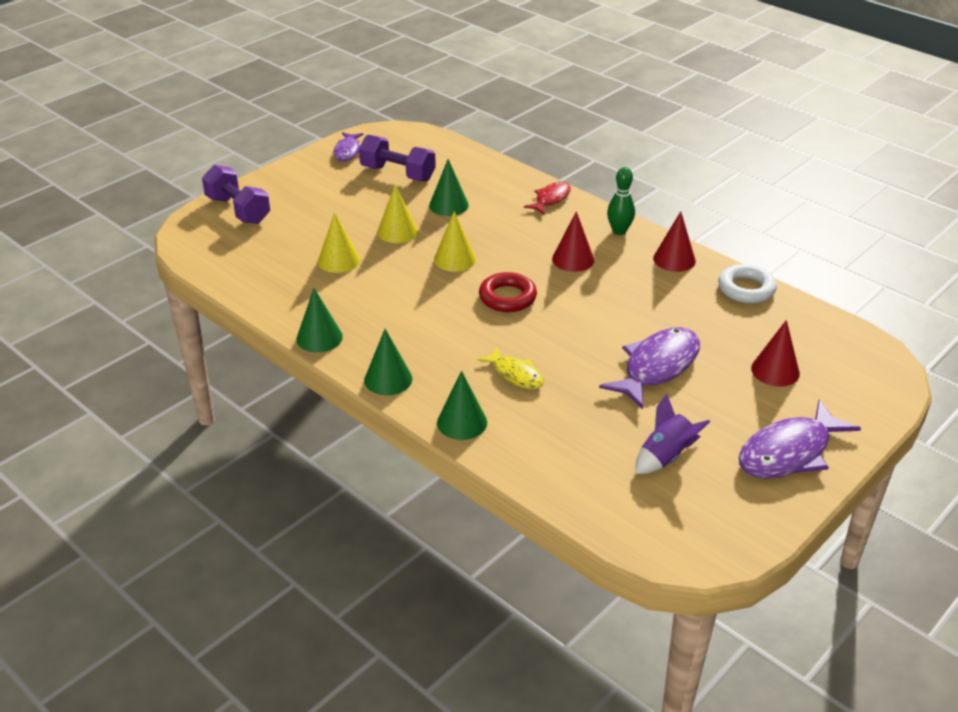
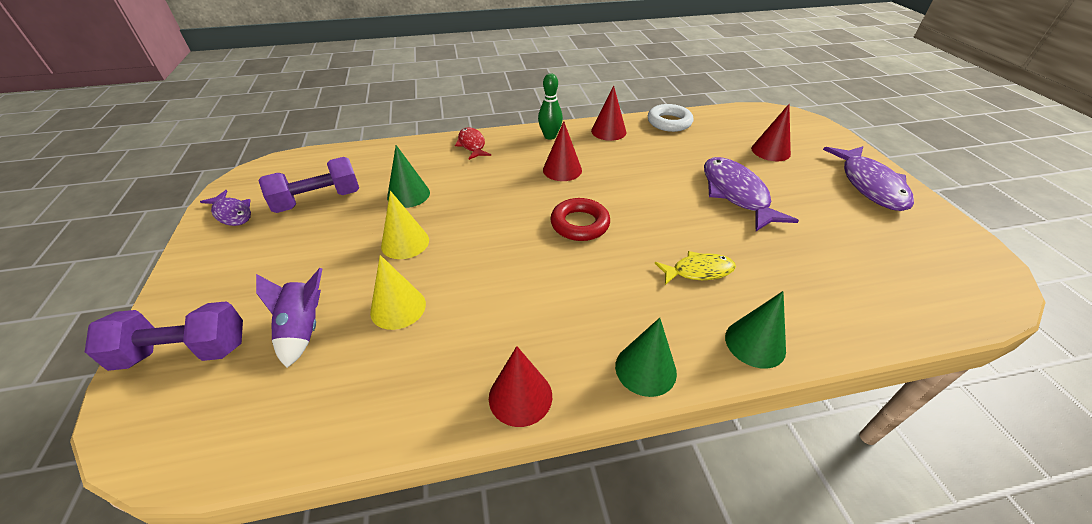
camera: 55 degrees left, 5 degrees up
(319, 338) = (520, 396): green cone -> red cone
(454, 259) = (491, 228): yellow cone -> none
(665, 456) = (857, 240): purple rocket -> purple rocket (303, 329)

